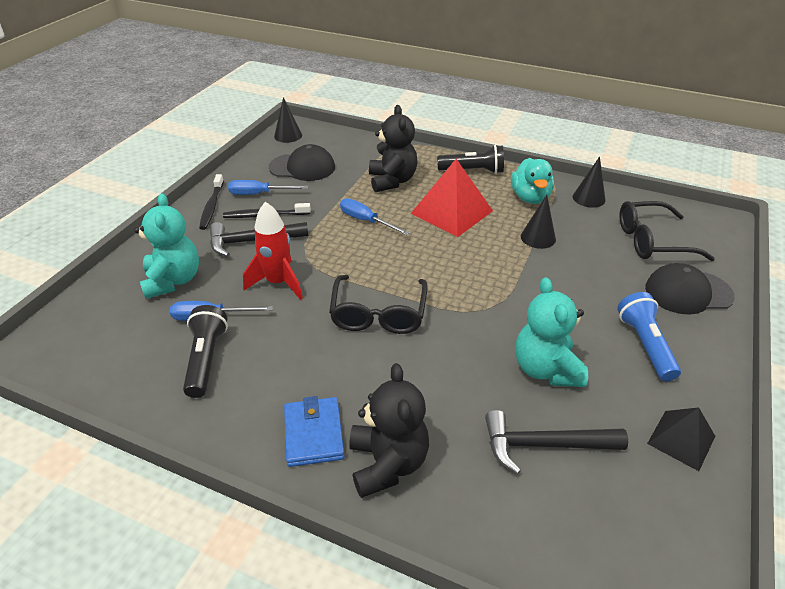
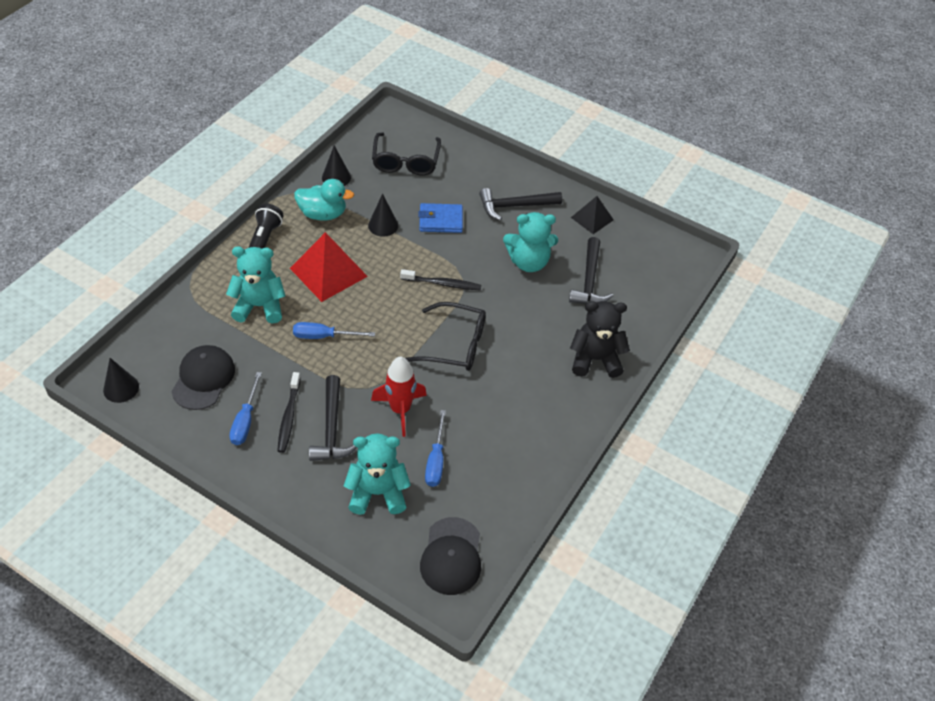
camera: 85 degrees left, 10 degrees up
(206, 359) = (486, 462): black flashlight -> none
(212, 206) = (256, 464): black toothbrush -> black toothbrush (442, 284)
(313, 434) = (568, 396): blue wallet -> blue wallet (440, 220)
(366, 221) = (324, 336): blue screwdriver -> blue screwdriver turned 45 degrees clockwise
(392, 181) = (259, 306): black teddy bear -> turquoise teddy bear
(645, 345) = (514, 206): blue flashlight -> black hammer
(688, 292) = (468, 165): black cap -> black cap (451, 556)

